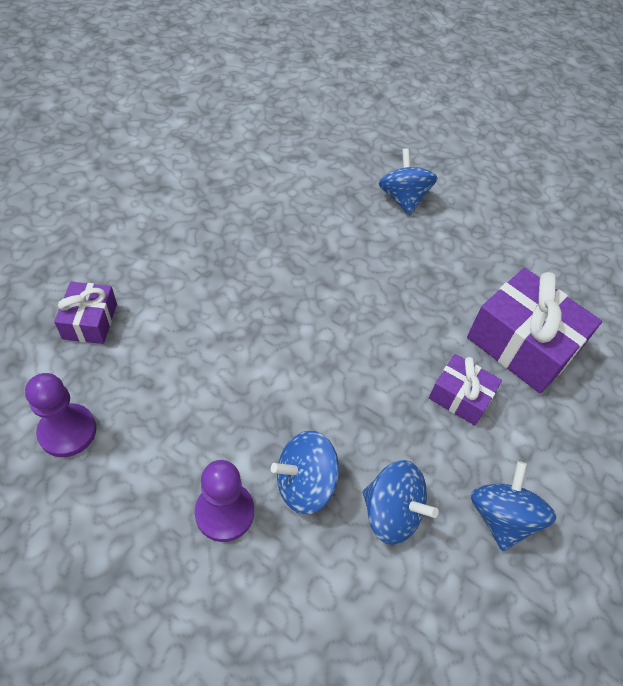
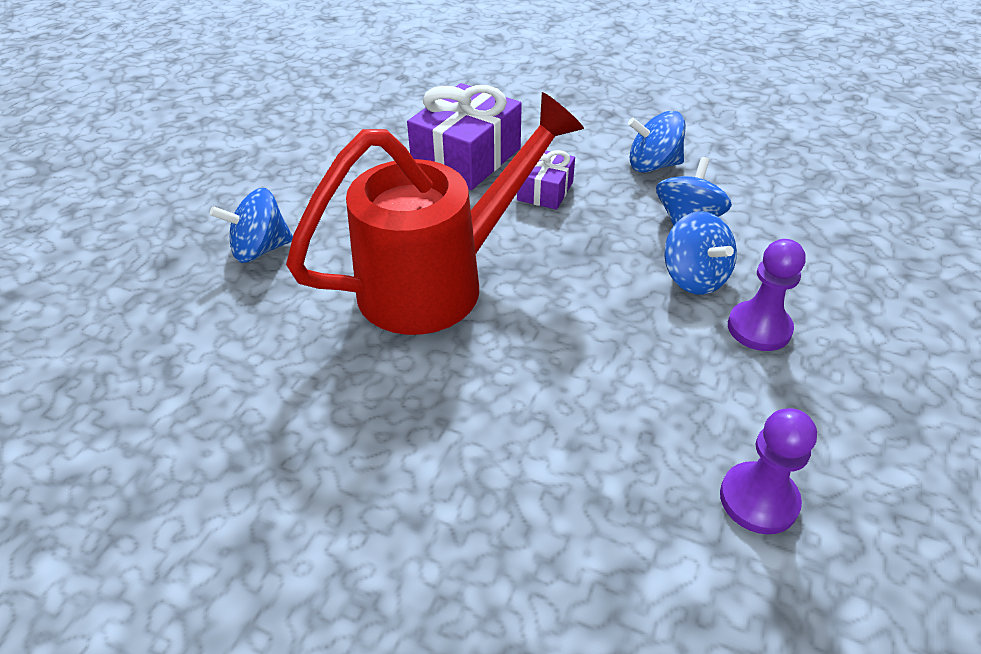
camera: 95 degrees left, 10 degrees down
(90, 321) = (580, 540): purple gift -> none
(345, 294) = (440, 281): none -> red watering can

